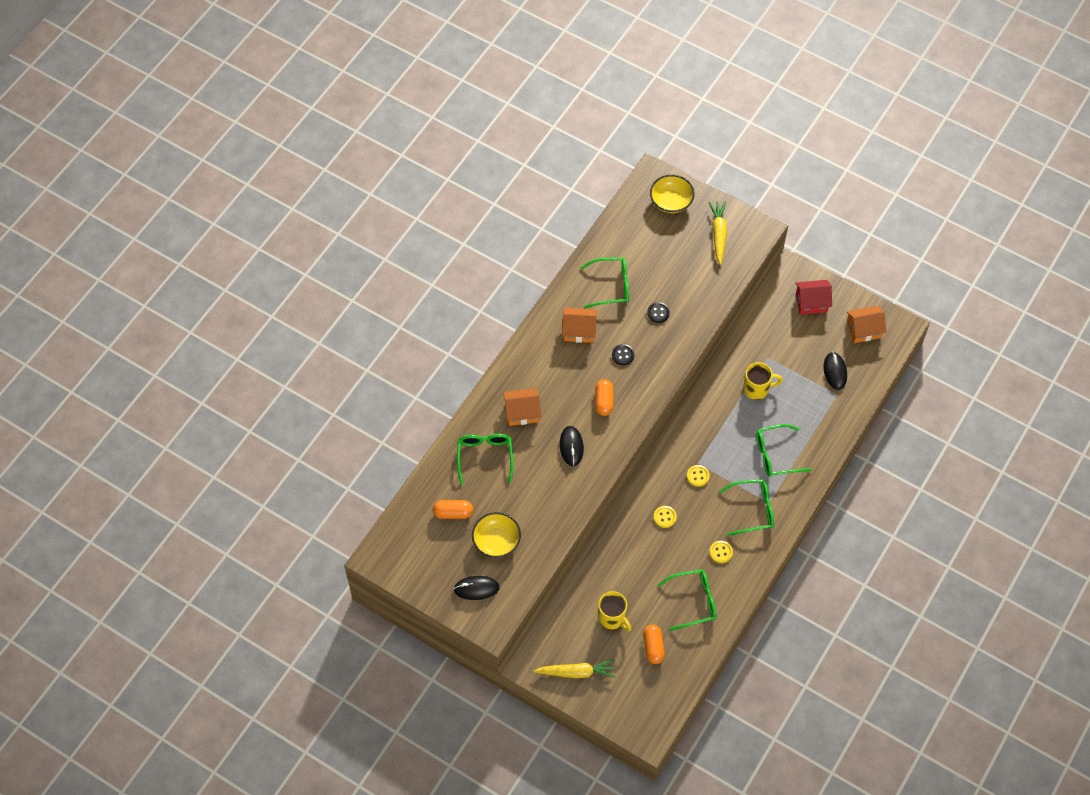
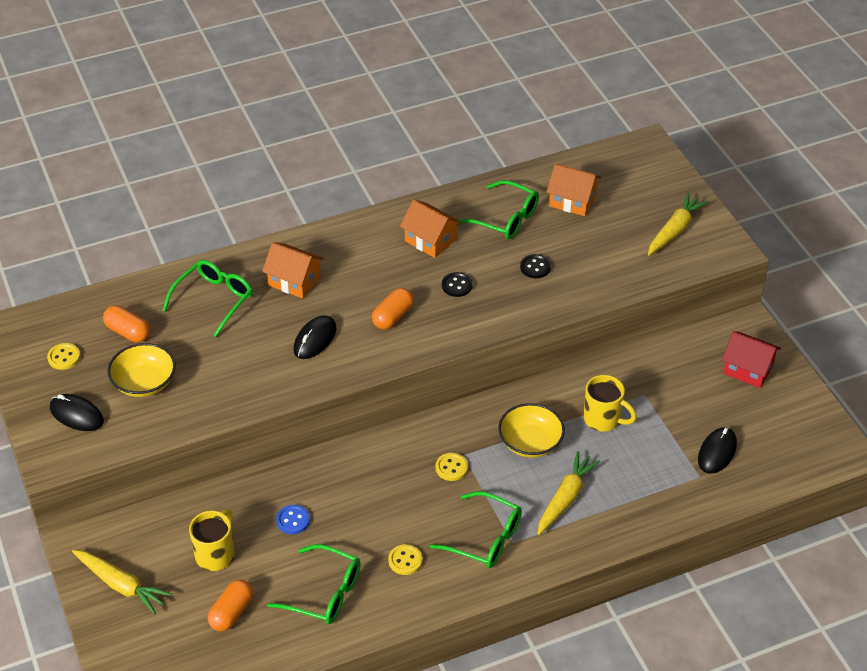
camera: 35 degrees right, 15 degrees down
(612, 618) = (216, 554): yellow mug -> yellow mug turned 150 degrees counterclockwise
(637, 568) = (293, 520): none -> blue button
(664, 517) = (374, 487): yellow button -> yellow button (64, 357)
(671, 201) = (647, 176): yellow bowl -> yellow bowl (530, 442)
(776, 455) = (565, 498): green glasses -> yellow carrot
(863, 330) = (791, 429): orange house -> orange house (572, 201)

